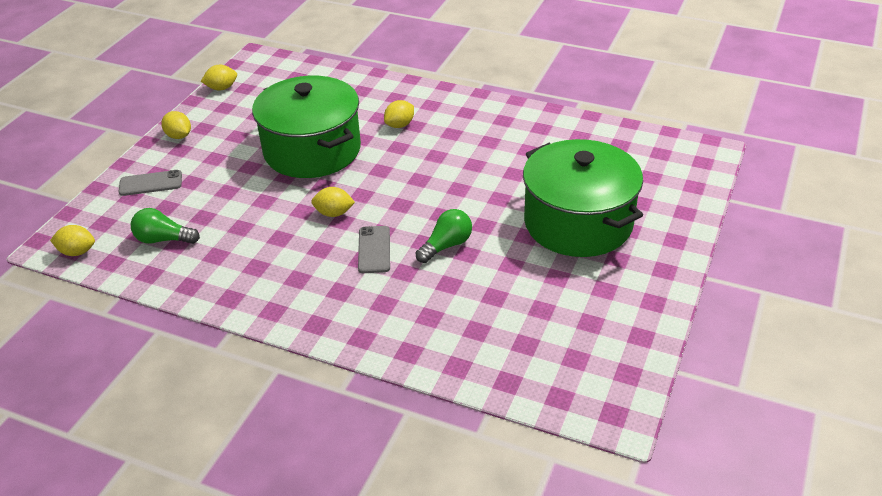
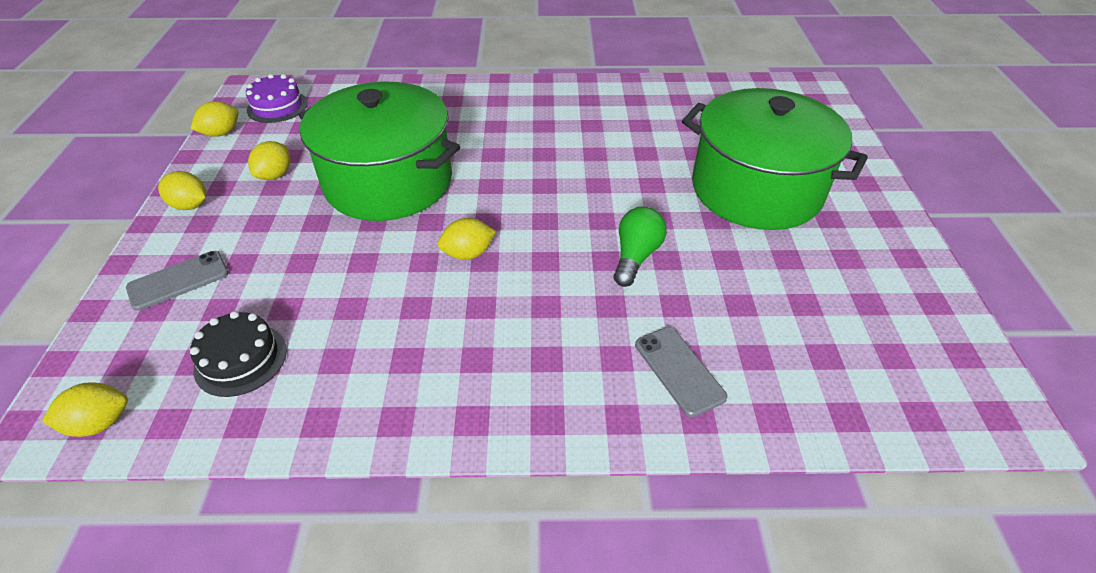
camera: 25 degrees left, 5 degrees up
(163, 239) = (241, 359): green light bulb -> black cake
(269, 75) = (277, 106): none -> purple cake
(374, 250) = (552, 287): grey phone -> grey phone (679, 370)
(400, 125) = (477, 129): yellow lemon -> yellow lemon (275, 175)

